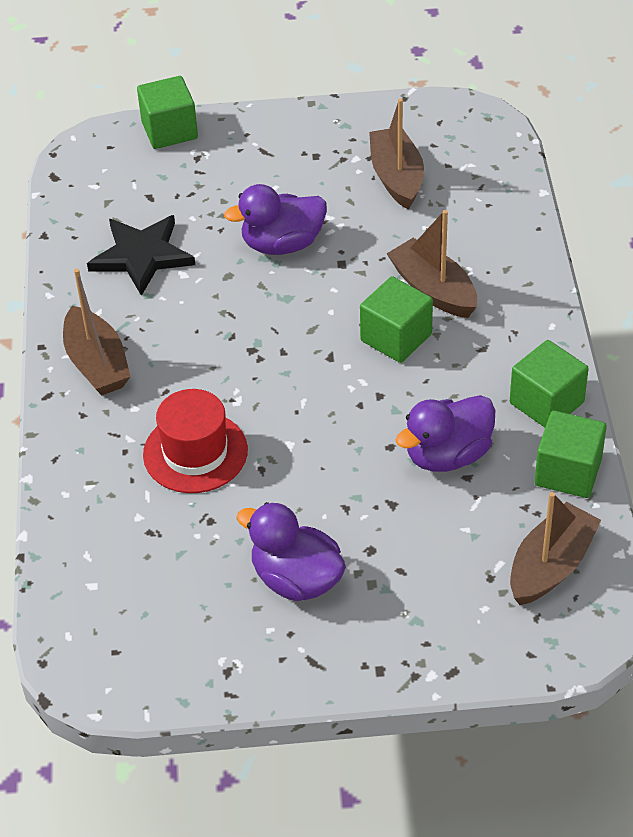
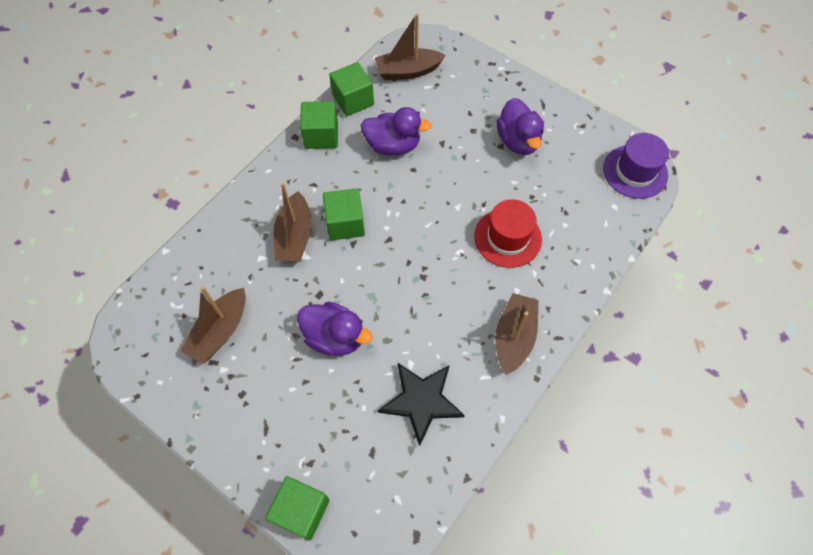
camera: 140 degrees left, 15 degrees up
(99, 654) = (635, 171): none -> purple hat

